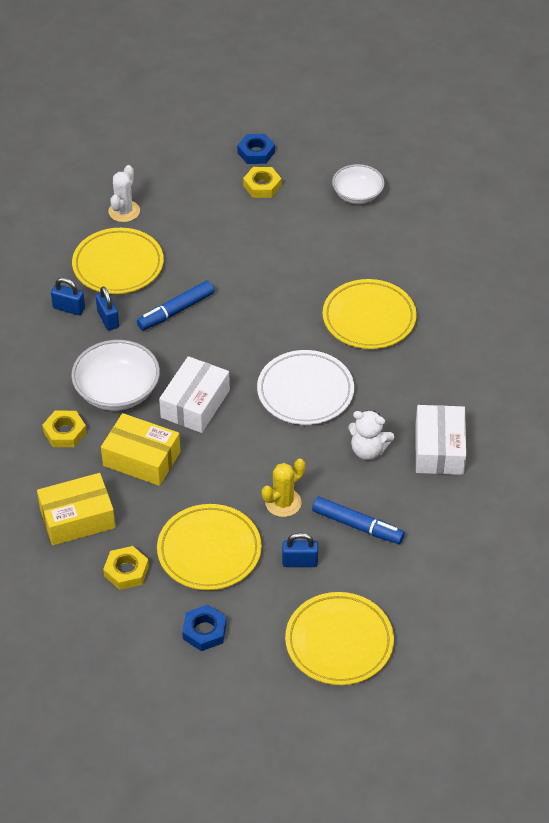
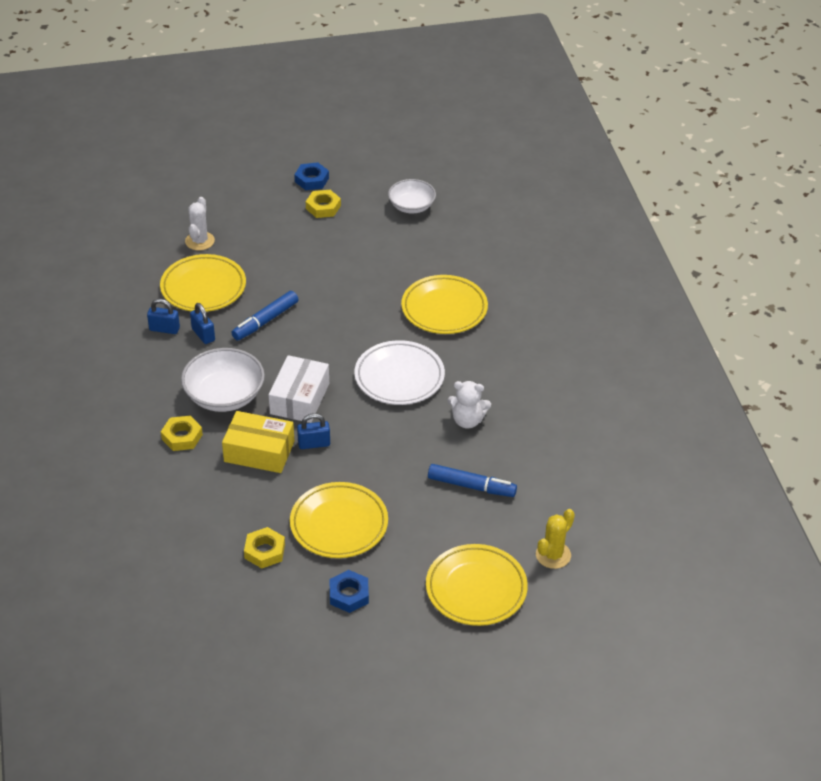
camera: 10 degrees left, 5 degrees down
(77, 518) = (209, 510): yellow box -> none
(283, 503) = (399, 474): yellow cactus -> yellow cactus (553, 555)
(299, 562) = (425, 523): blue padlock -> blue padlock (314, 444)
(439, 449) = (531, 412): white box -> none

